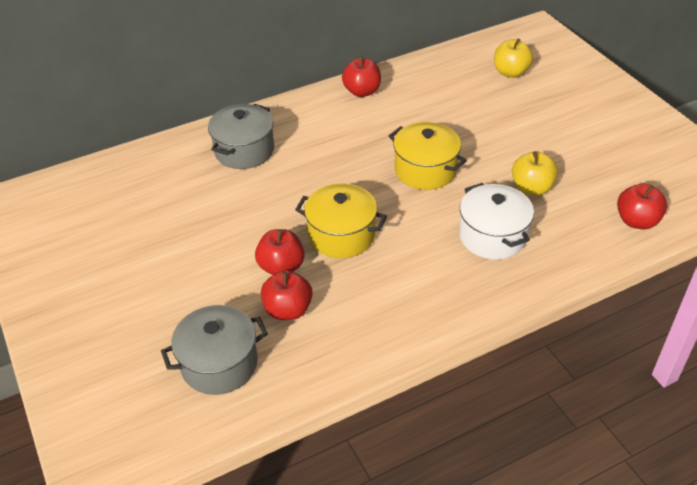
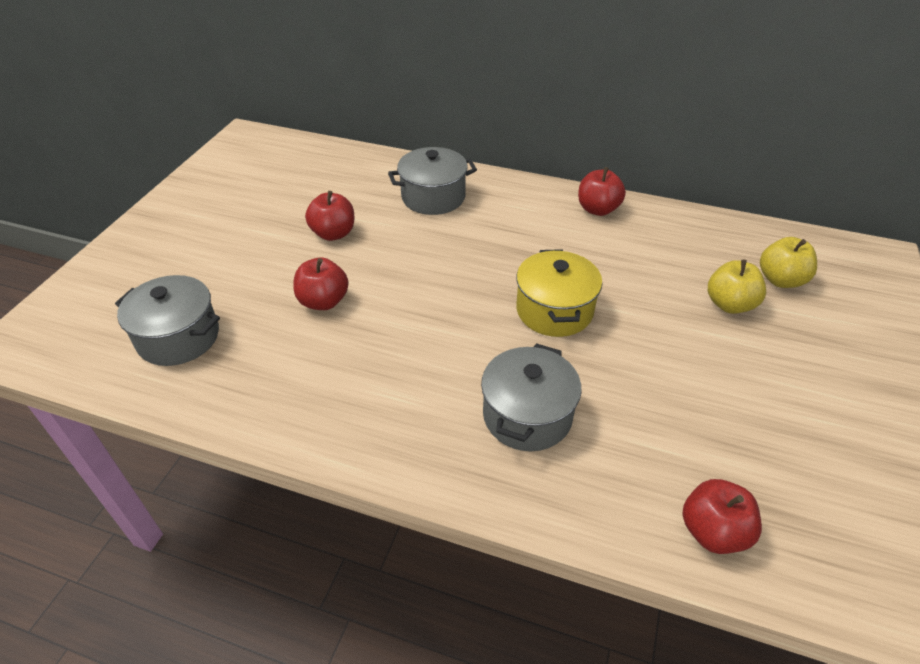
camera: 45 degrees right, 0 degrees up
(288, 310) = (277, 337): red apple -> red apple (333, 233)
(341, 235) = (402, 312): yellow pot -> none
(492, 236) = (527, 415): white pot -> grey pot
(531, 188) = (637, 402): yellow apple -> yellow apple (729, 304)

